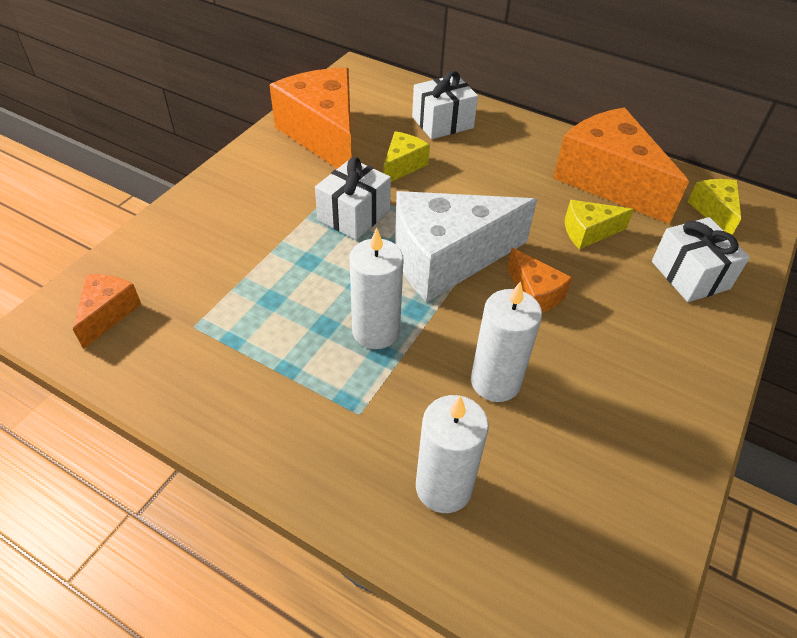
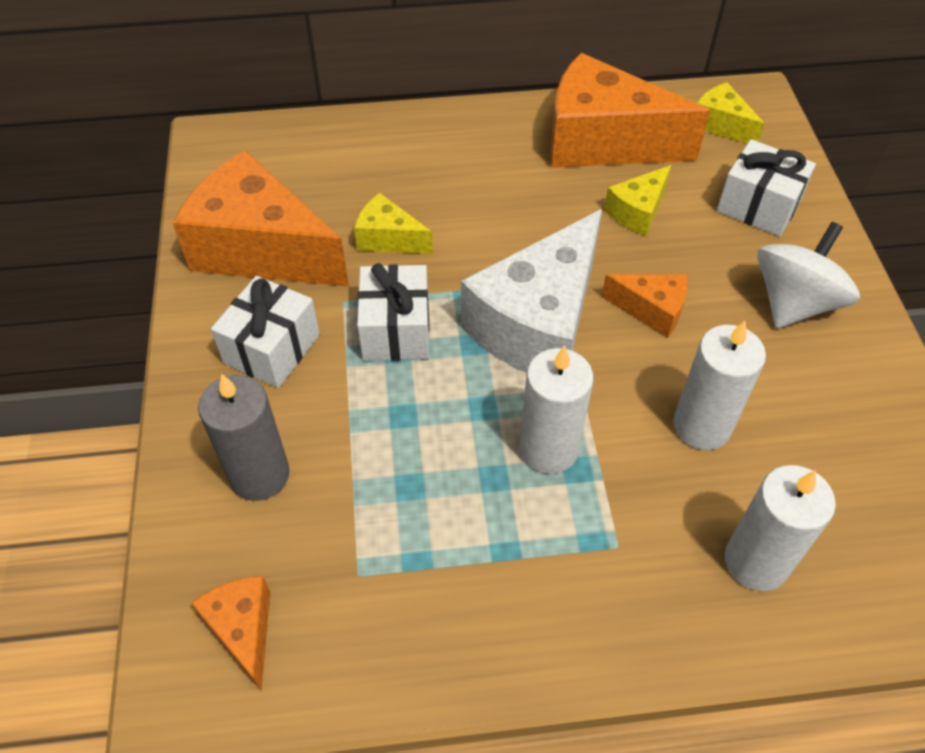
camera: 35 degrees left, 5 degrees up
(199, 244) = (259, 475): none -> grey candle
(402, 166) = (388, 238): yellow cheese -> yellow cheese turned 60 degrees counterclockwise
(442, 122) = (379, 159): white gift -> white gift (272, 349)
(653, 349) = (794, 303): none -> white spinning top

